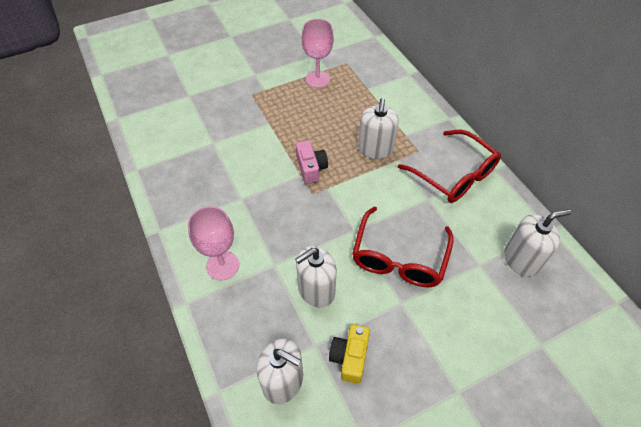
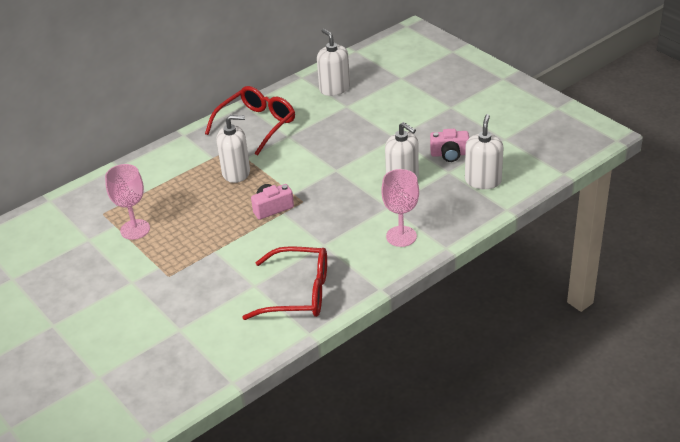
camera: 100 degrees left, 15 degrees down
(350, 357) = (449, 154): yellow camera -> pink camera
(399, 258) = (355, 143): red glasses -> red glasses (298, 293)

